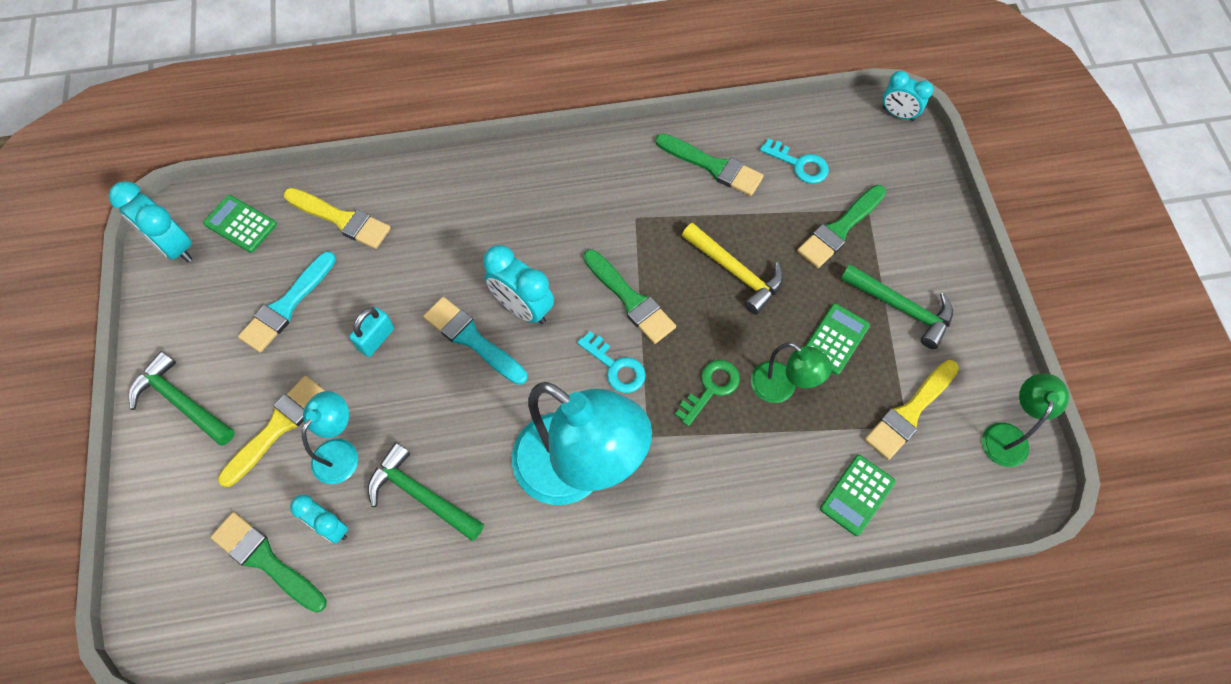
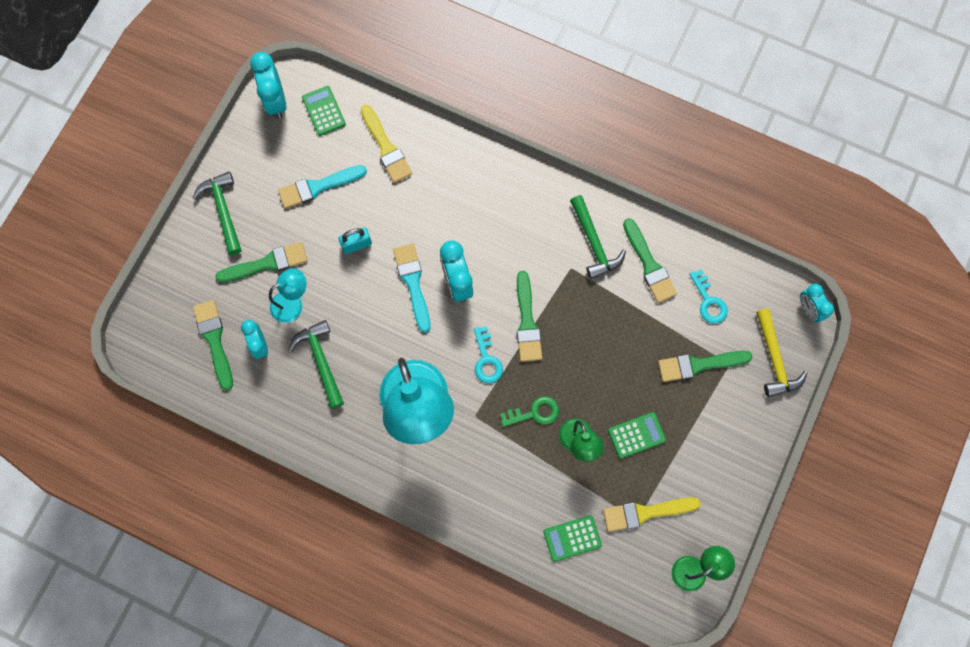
camera: 35 degrees right, 10 degrees up
(277, 427) = (267, 263): yellow brush -> green brush
(736, 272) = (607, 348): yellow hammer -> yellow hammer (774, 359)
(902, 308) = (696, 445): green hammer -> green hammer (594, 243)

